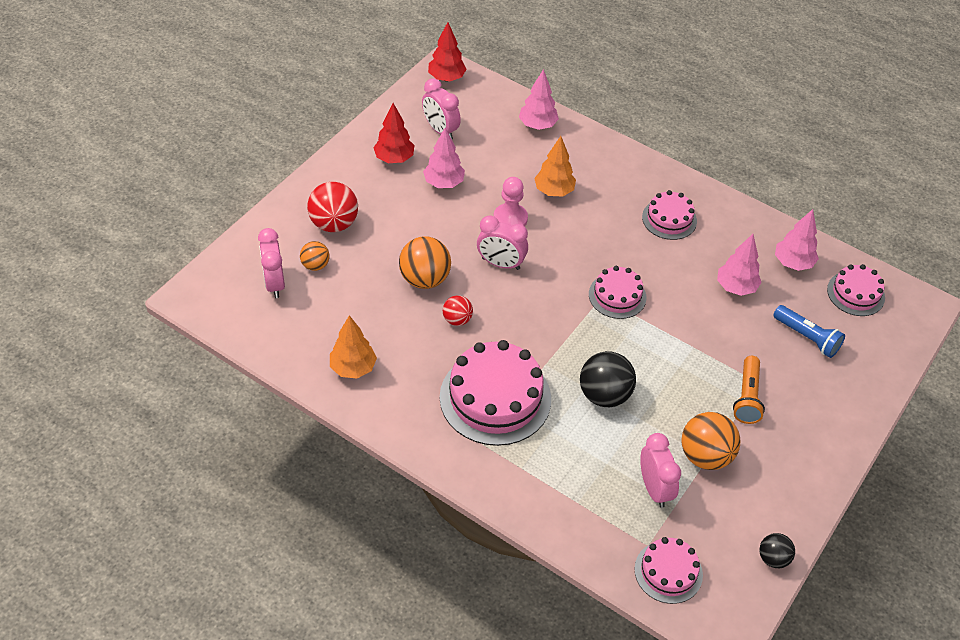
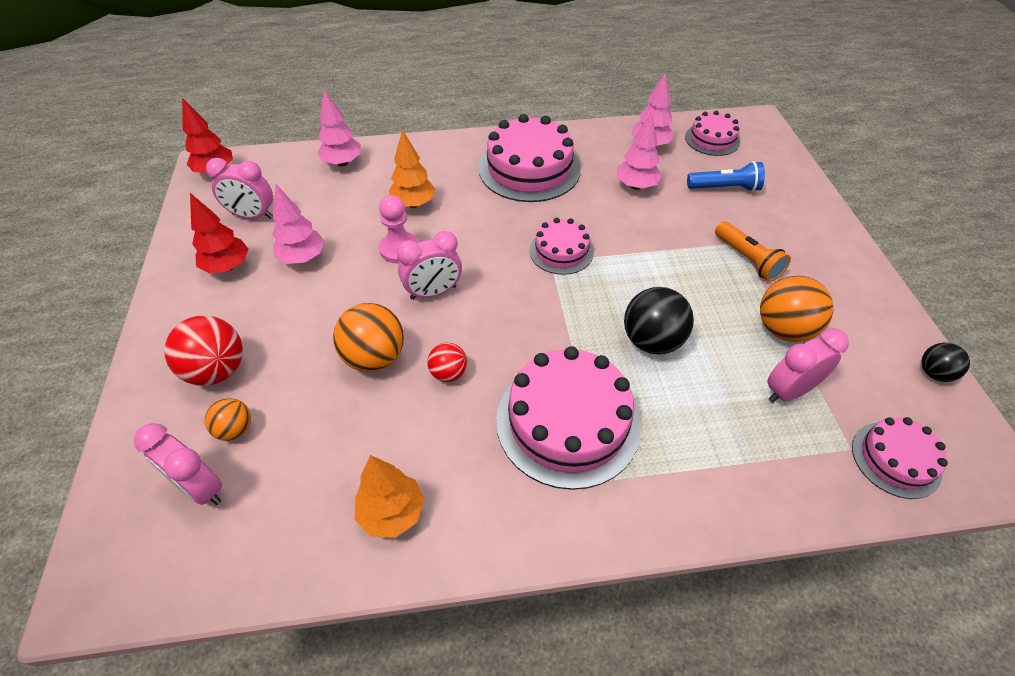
camera: 40 degrees left, 0 degrees up
(654, 489) = (789, 391): pink clock -> pink clock turned 60 degrees counterclockwise
(669, 219) = (529, 169): pink cake -> pink cake, size x1.80

